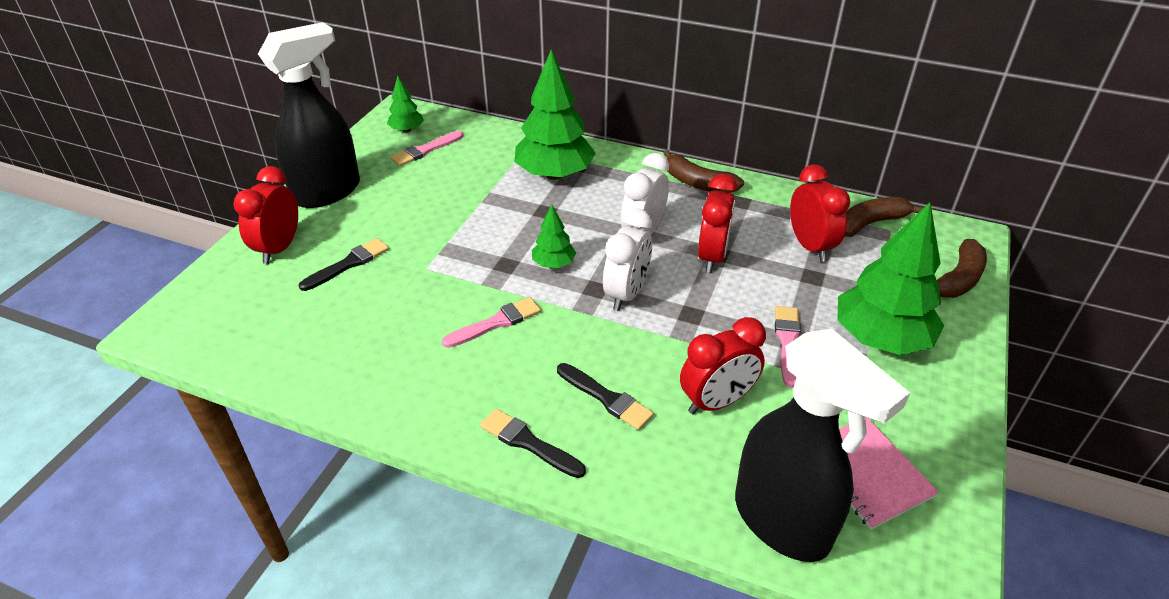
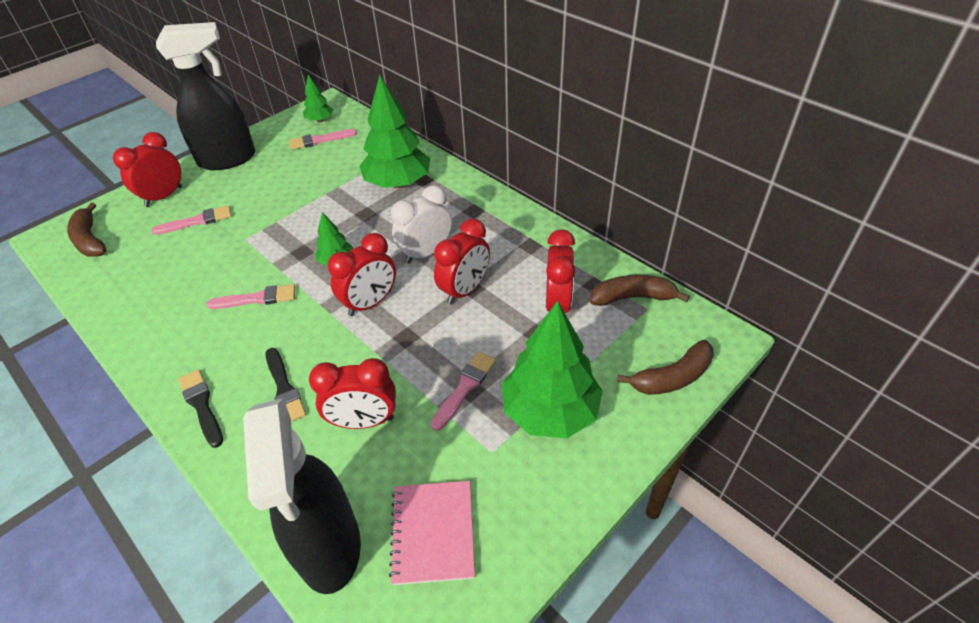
camera: 25 degrees right, 5 degrees up
(348, 264) = (197, 221): black brush -> pink brush
(626, 294) = (370, 303): white clock -> red clock
(698, 183) = (507, 219): brown banana -> brown banana (90, 240)

